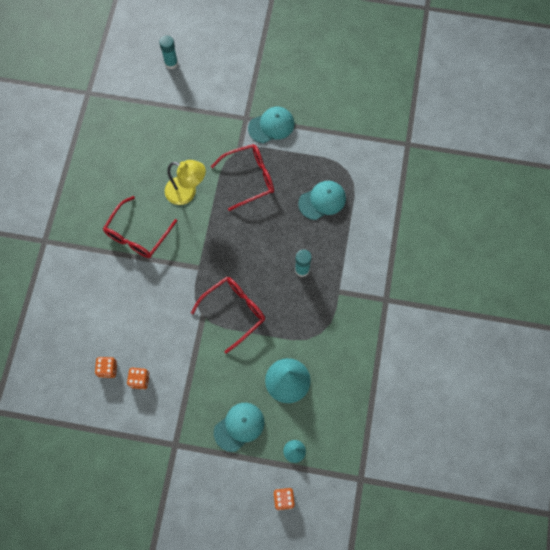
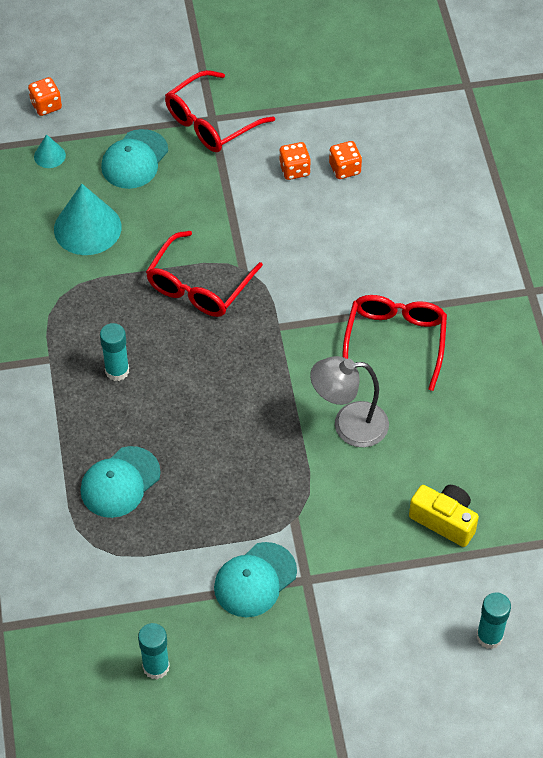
camera: 160 degrees right, 15 degrees down
(163, 125) = (444, 520): none -> yellow camera
(187, 193) = (349, 425): yellow lamp -> grey lamp
(249, 178) = (256, 480): red glasses -> red glasses (211, 122)
(335, 100) = (156, 667): none -> turquoise glue stick

